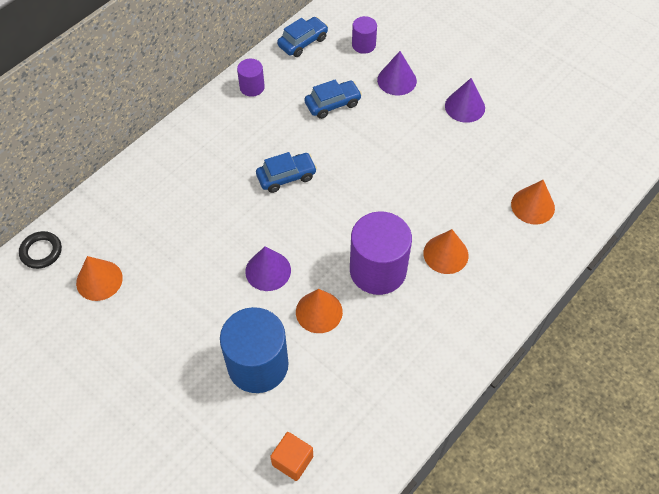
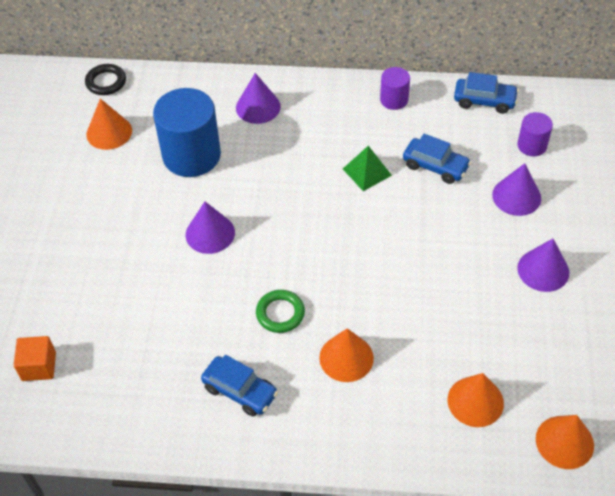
camera: 55 degrees right, 5 degrees down
(176, 168) = (258, 107): none -> purple cone
(258, 365) = (111, 285): blue cylinder -> blue cylinder (191, 155)
(286, 177) = (320, 184): blue car -> blue car (240, 391)
(301, 143) = (367, 172): none -> green pyramid
(319, 311) = (198, 295): orange cone -> orange cone (564, 442)
(378, 270) = (280, 313): purple cylinder -> green ring

